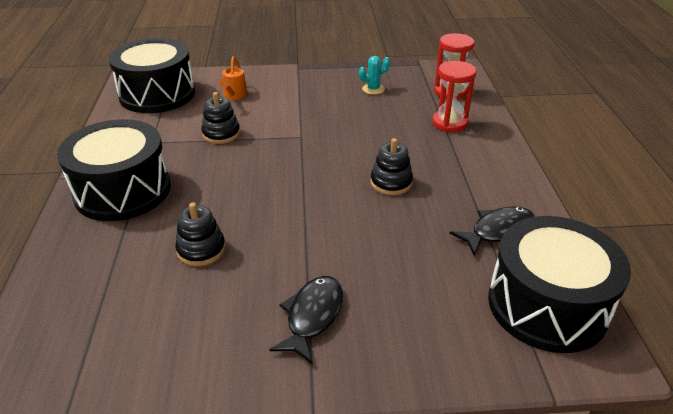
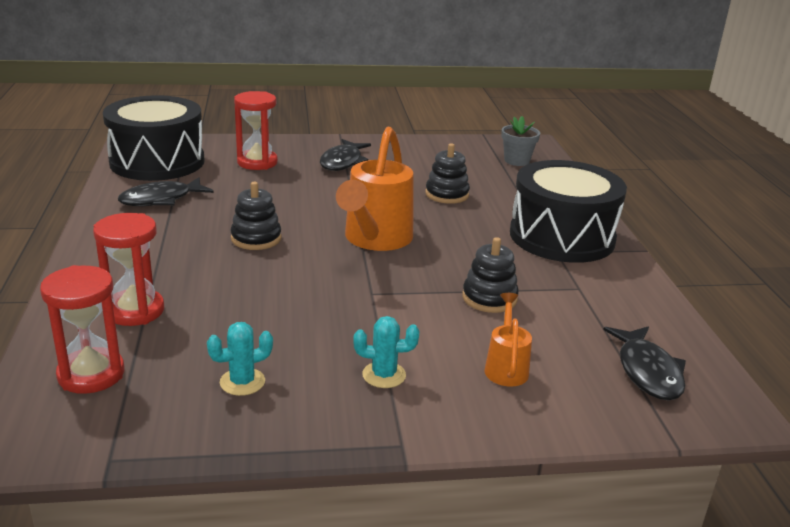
camera: 175 degrees right, 10 degrees down
(67, 331) = (517, 161): none -> grey flower pot
(157, 94) = (647, 372): black drum -> black fish
(291, 183) = (375, 240): none -> orange watering can
(301, 92) = (384, 375): none -> turquoise cactus
(423, 309) = (257, 162): none -> red hourglass

